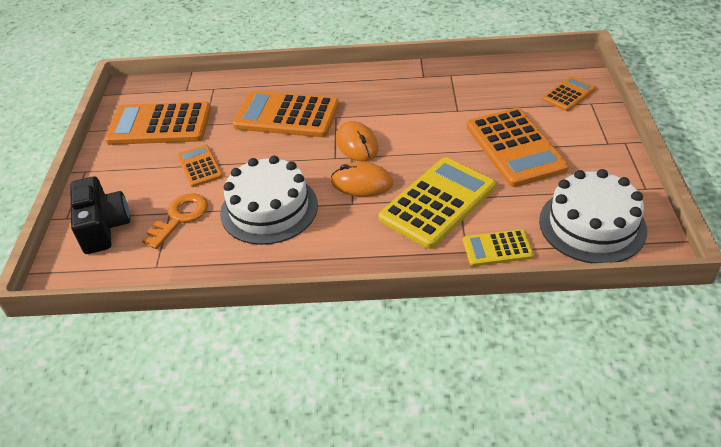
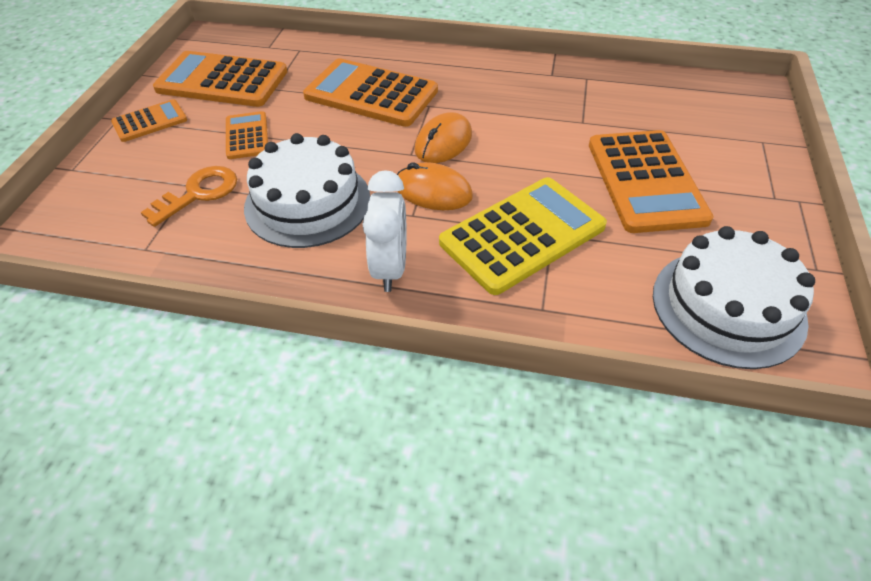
camera: 10 degrees right, 5 degrees up
(103, 227) = (107, 188): black camera -> none
(349, 244) = (390, 268): none -> white clock
(357, 144) = (443, 142): orange mouse -> orange mouse turned 45 degrees clockwise
(497, 248) = (585, 313): yellow calculator -> none
(569, 94) = (735, 126): orange calculator -> orange calculator (150, 121)

